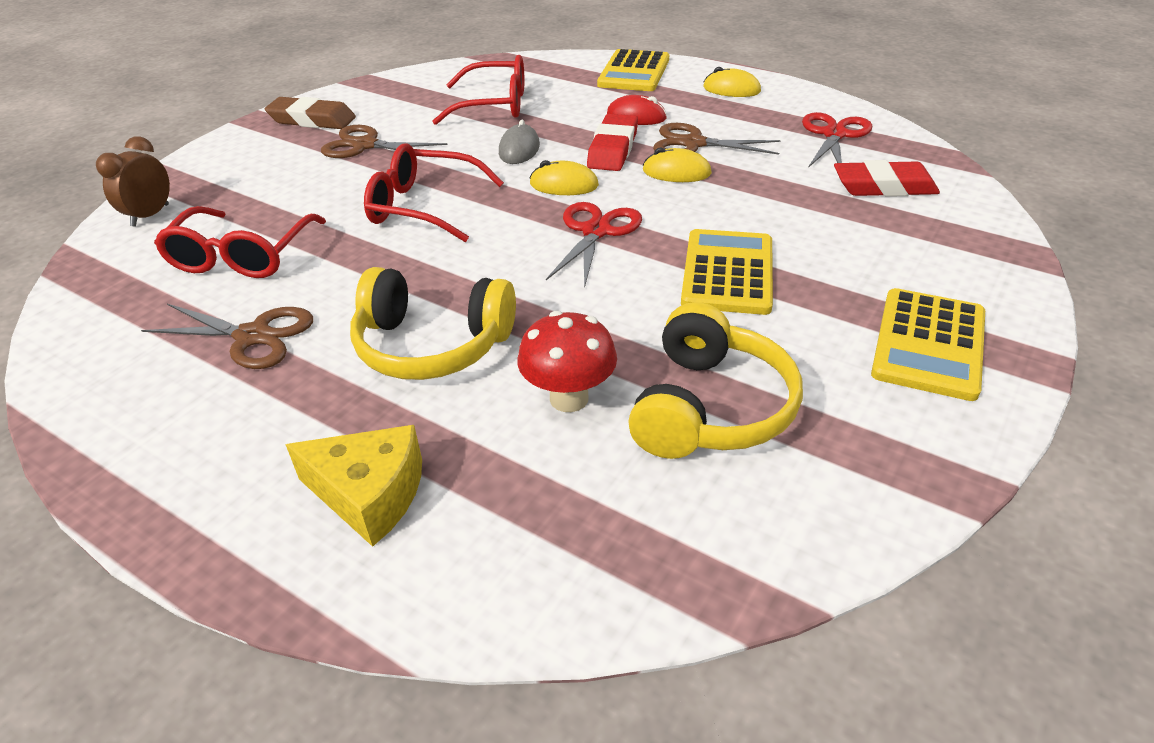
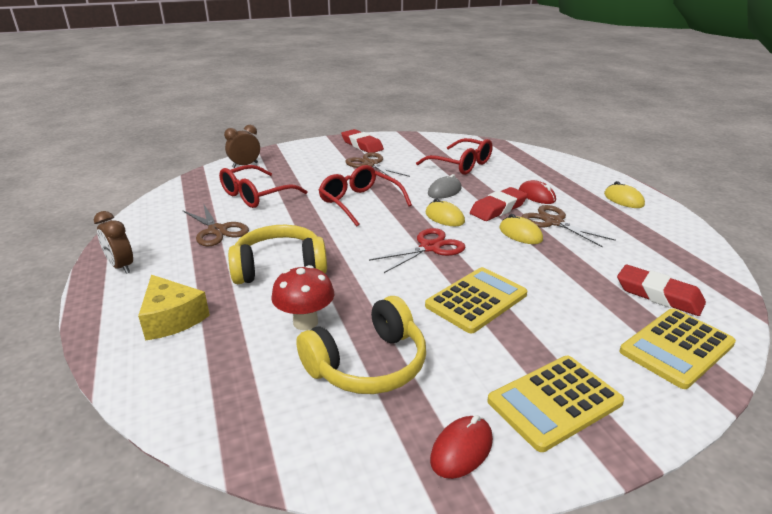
camera: 35 degrees right, 10 degrees down
(157, 467) = (121, 266): none -> brown clock
(312, 120) = (362, 145): brown eraser -> red eraser
(432, 345) = (279, 267): yellow headphones -> yellow headphones turned 120 degrees clockwise
(634, 72) = (569, 171): yellow calculator -> yellow calculator (677, 348)
(834, 134) = (664, 250): red scissors -> none
(912, 441) = (461, 449): none -> red mouse

